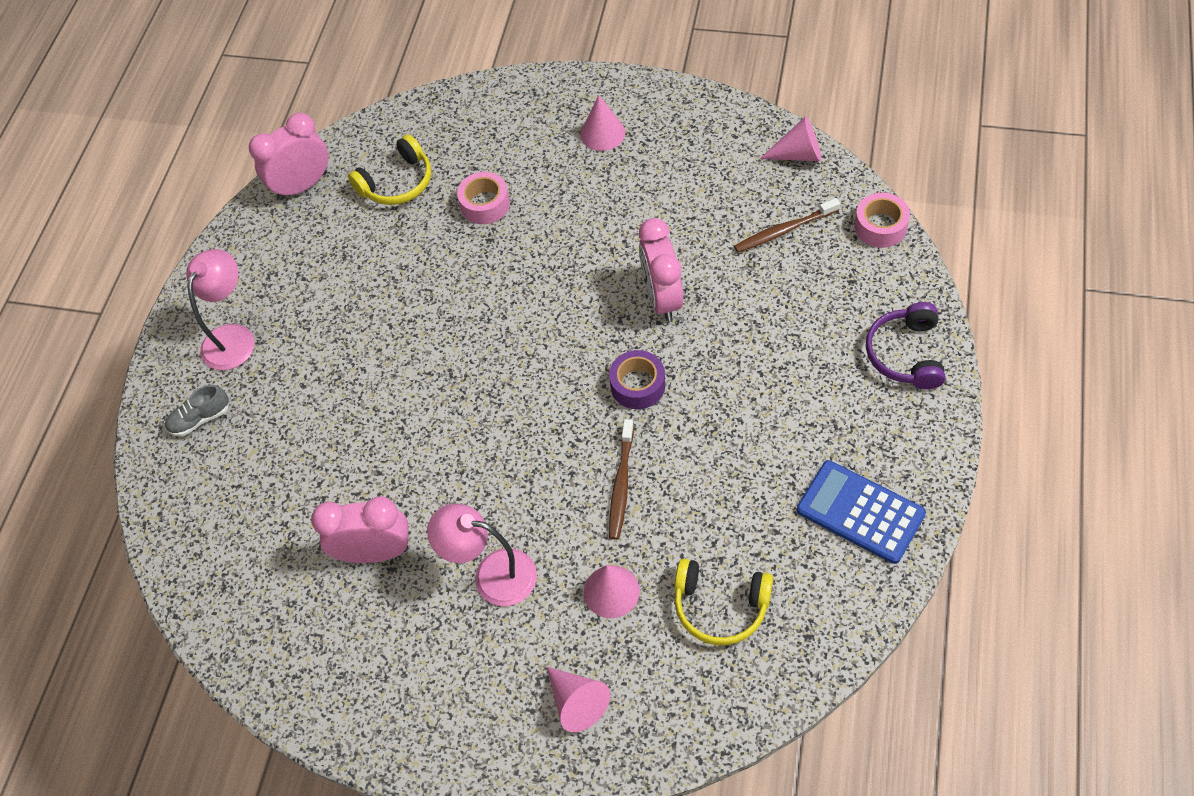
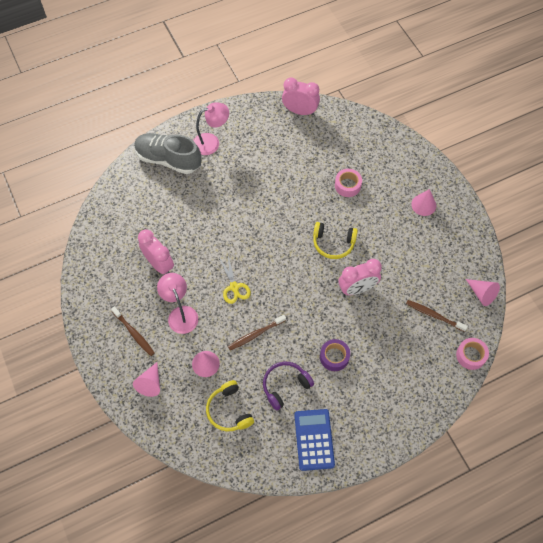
camera: 45 degrees right, 5 degrees up
(200, 419) = (168, 159): grey shoe -> grey shoe, size x2.22
(397, 183) = (330, 144): yellow headphones -> yellow headphones (333, 243)
(465, 672) = (134, 333): none -> brown toothbrush
(514, 464) = (234, 287): none -> yellow scissors
(638, 385) = (306, 308): purple tape -> purple tape (334, 357)
(662, 298) = (357, 288): pink clock -> pink clock turned 150 degrees counterclockwise
(905, 354) = (409, 409): purple headphones -> purple headphones (285, 386)

